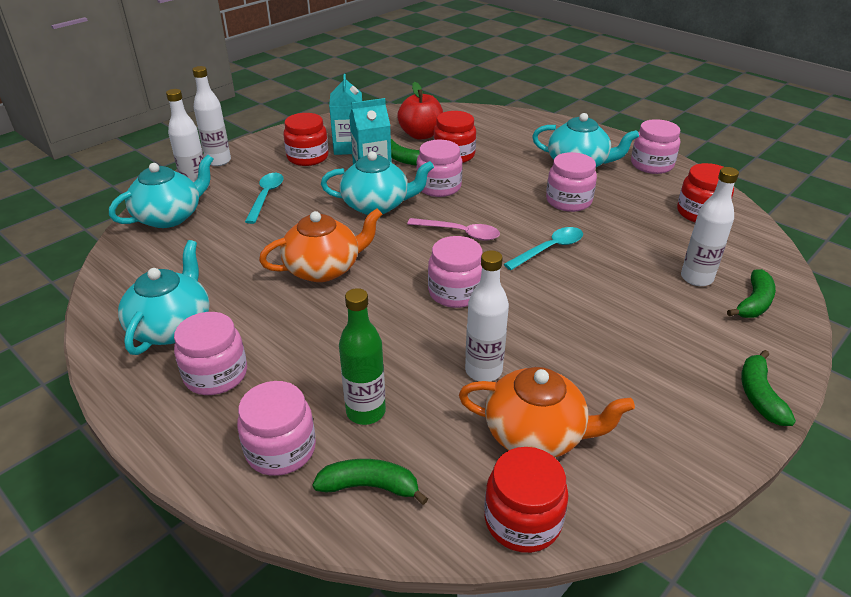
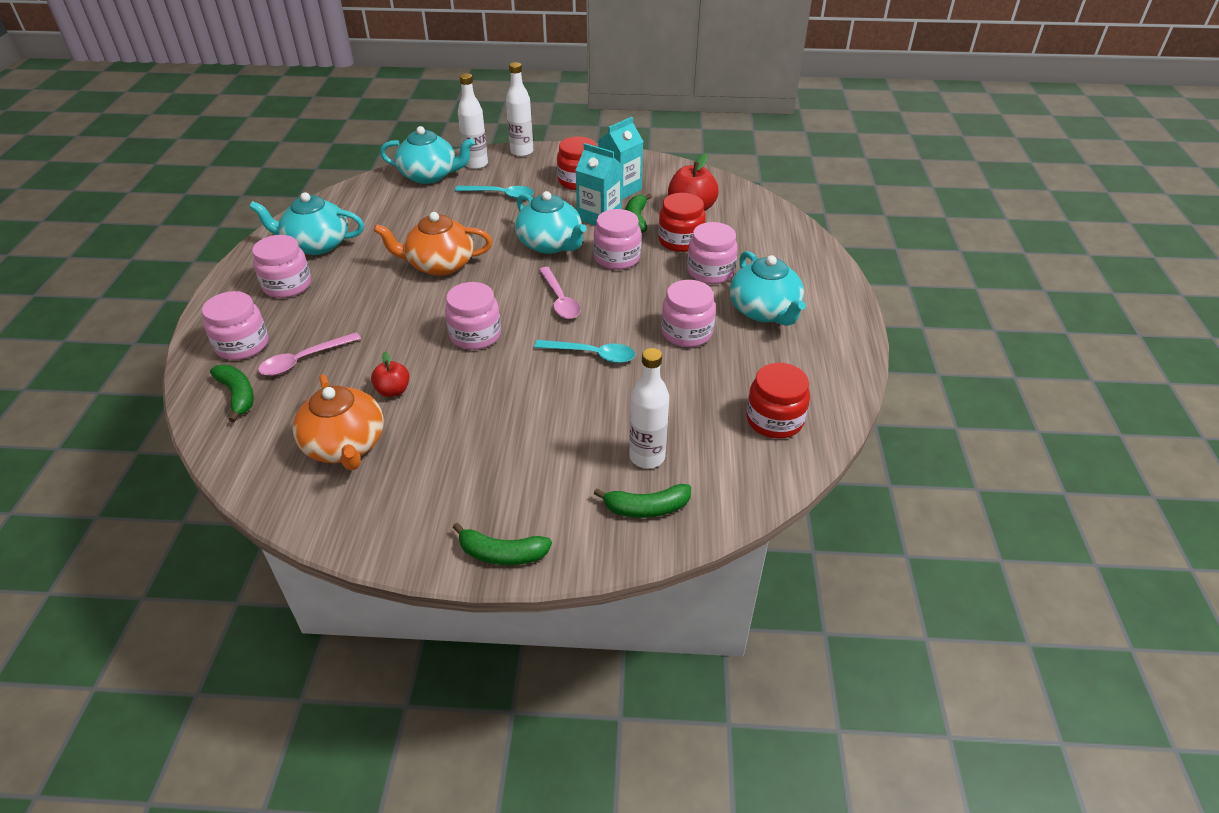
camera: 50 degrees right, 5 degrees up
(172, 327) = (316, 244): turquoise teapot -> turquoise teapot turned 150 degrees counterclockwise
(266, 197) = (500, 195): turquoise spoon -> turquoise spoon turned 45 degrees clockwise
(323, 268) = (440, 265): orange teapot -> orange teapot turned 150 degrees clockwise
(366, 412) = (304, 360): green bottle -> pink spoon
(483, 371) = (393, 391): white bottle -> red apple
(522, 520) = (255, 474): red jar -> none
(652, 165) = (831, 355): pink jar -> pink jar (710, 272)
(759, 395) = (502, 554): green banana -> green banana turned 135 degrees counterclockwise

